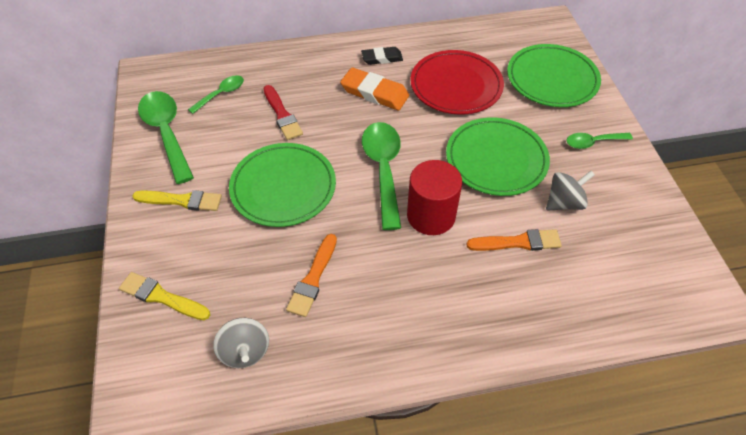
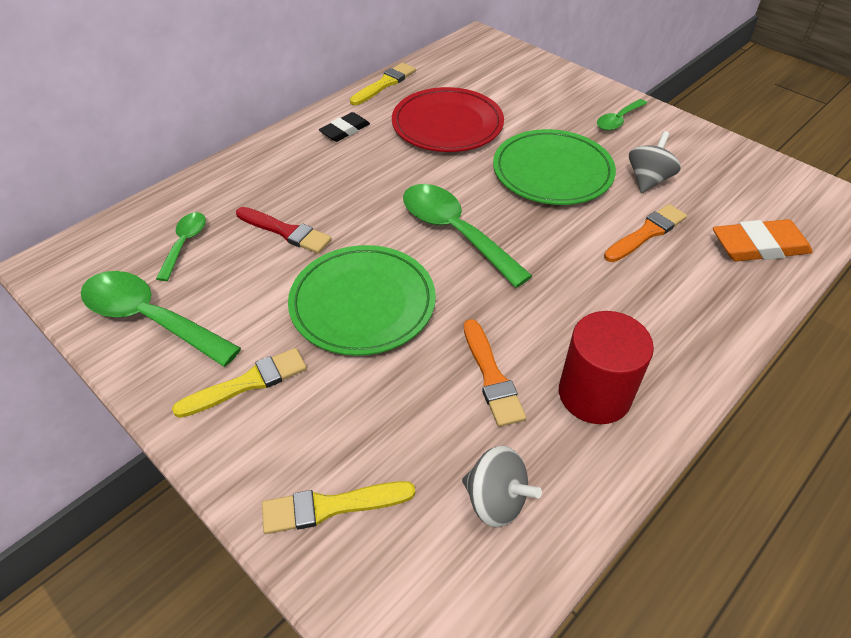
camera: 35 degrees left, 5 degrees down
(374, 93) = (370, 165): orange eraser -> orange eraser (759, 246)
(431, 216) = (546, 251): red cylinder -> red cylinder (594, 394)
(442, 32) = (384, 84): none -> yellow brush
(552, 79) = (529, 84): green plate -> none

